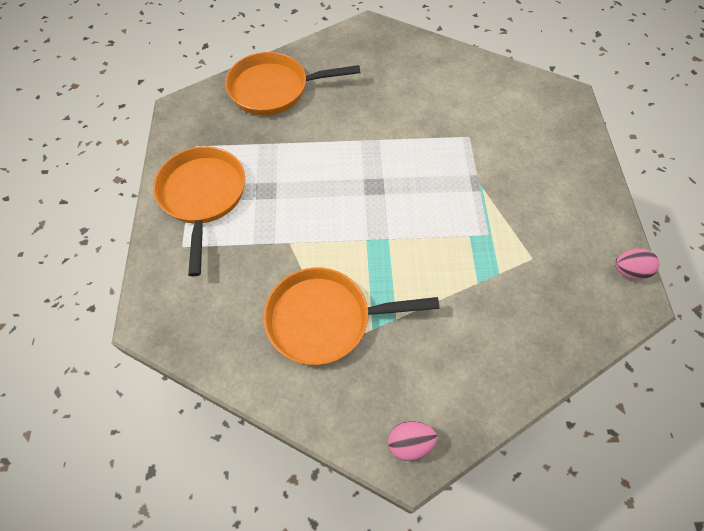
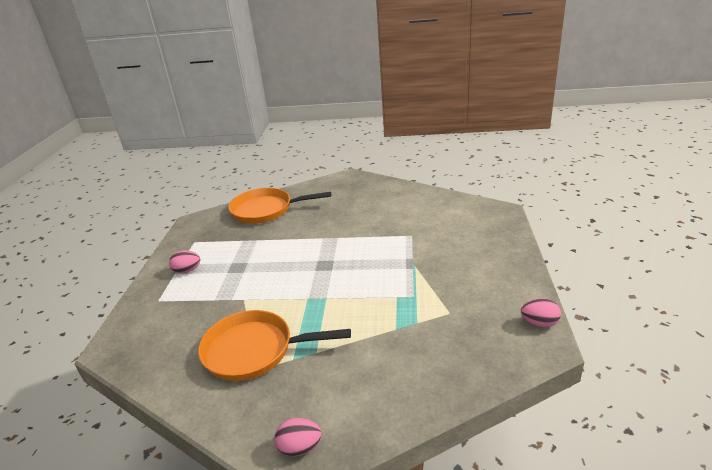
camera: 10 degrees right, 30 degrees down
(203, 196) = (187, 271): orange pan -> pink egg

